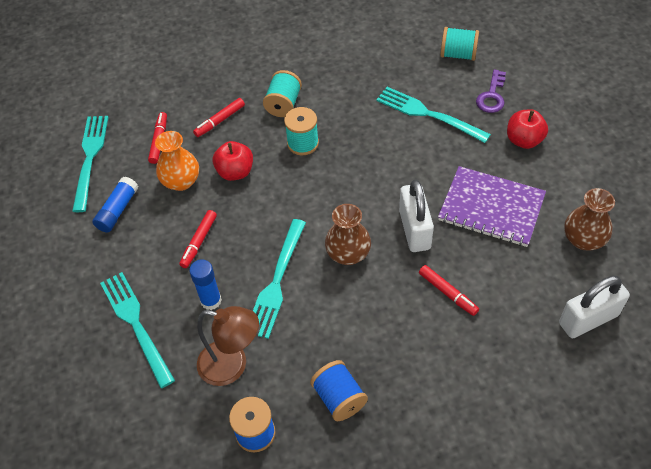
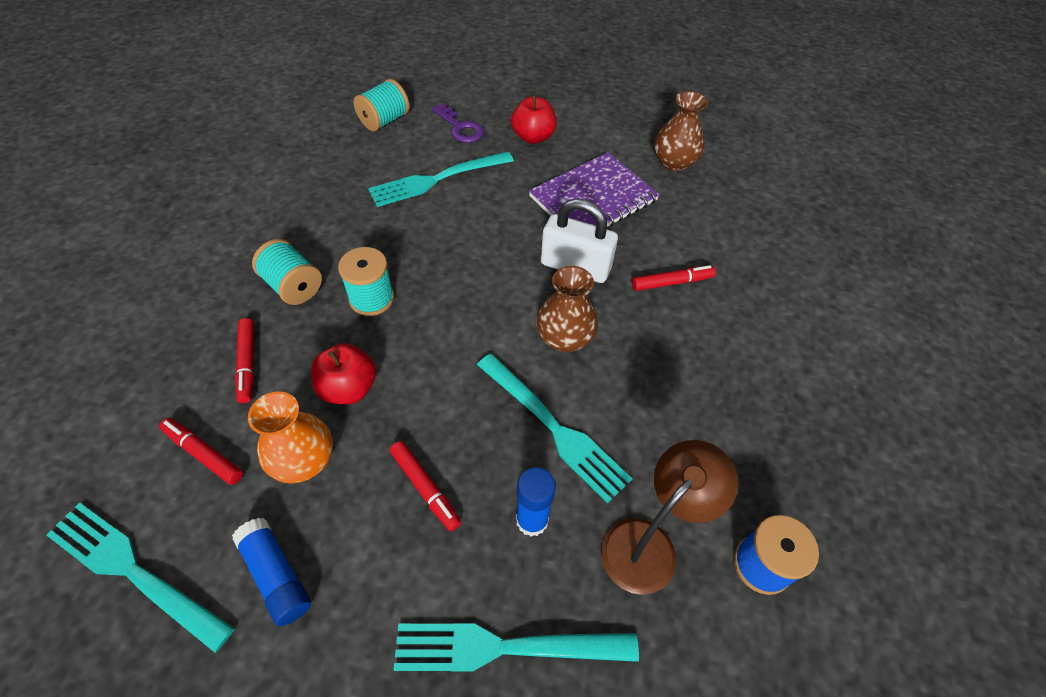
camera: 65 degrees left, 0 degrees up
(339, 398) = (753, 446): blue spool -> none
(588, 319) = (760, 205): white padlock -> none

